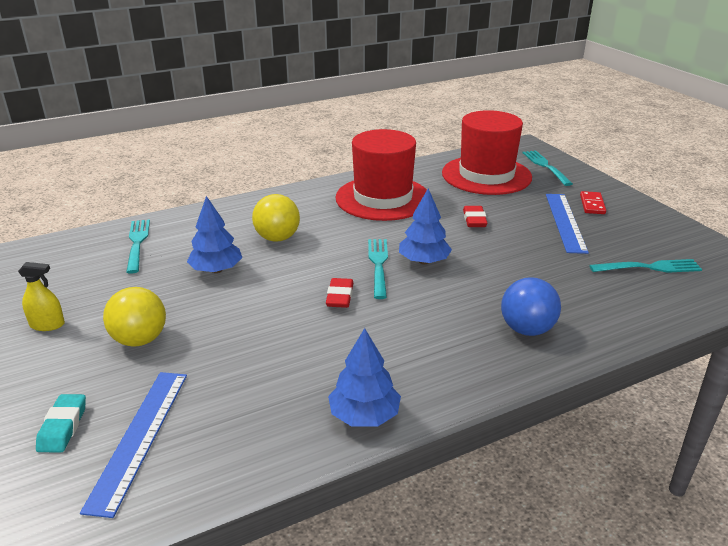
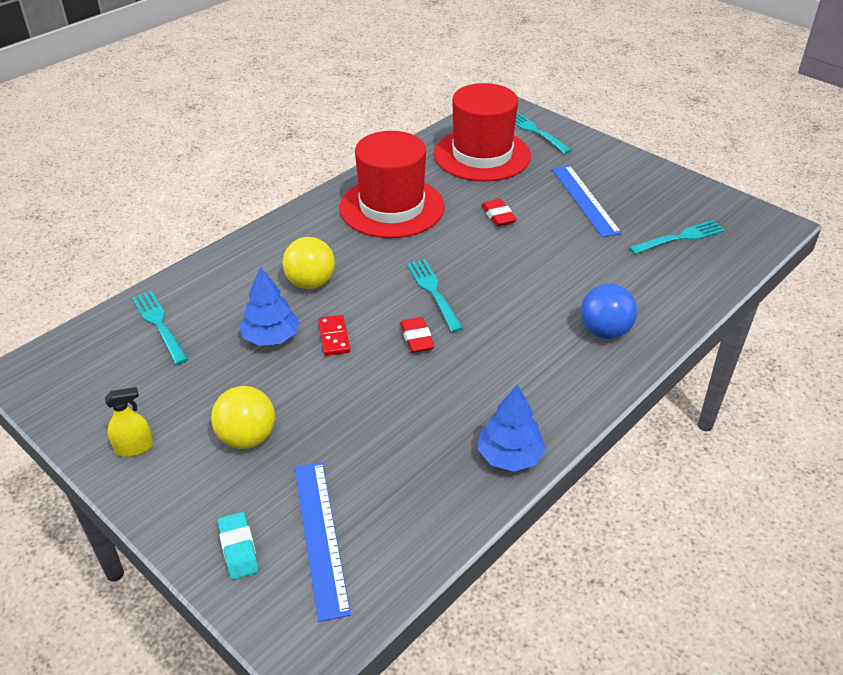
camera: 20 degrees left, 10 degrees up
(424, 261) = (475, 277): blue tree -> none
(592, 204) = (600, 173): red domino -> red domino (334, 337)

